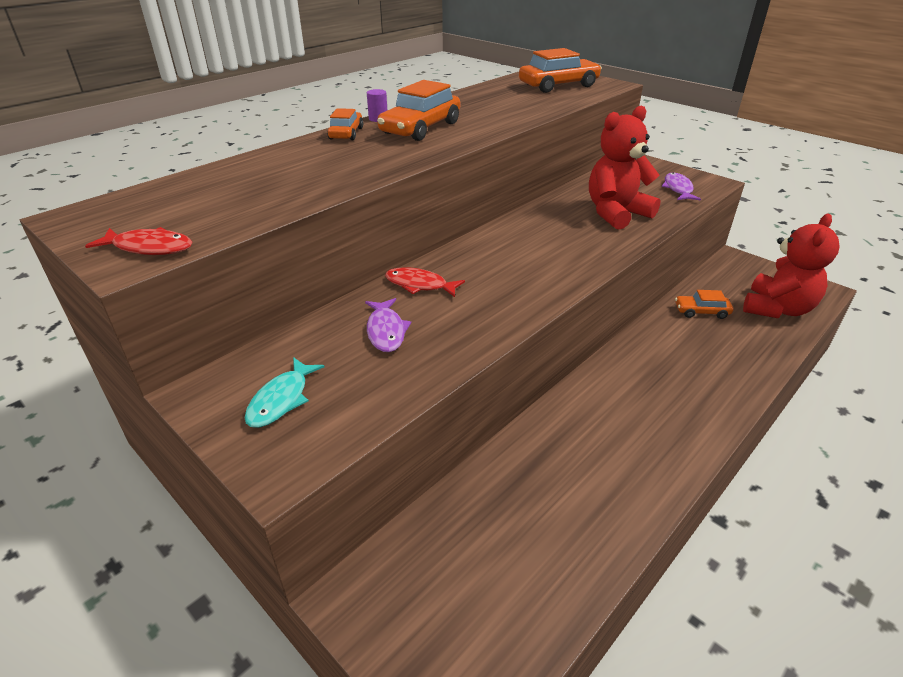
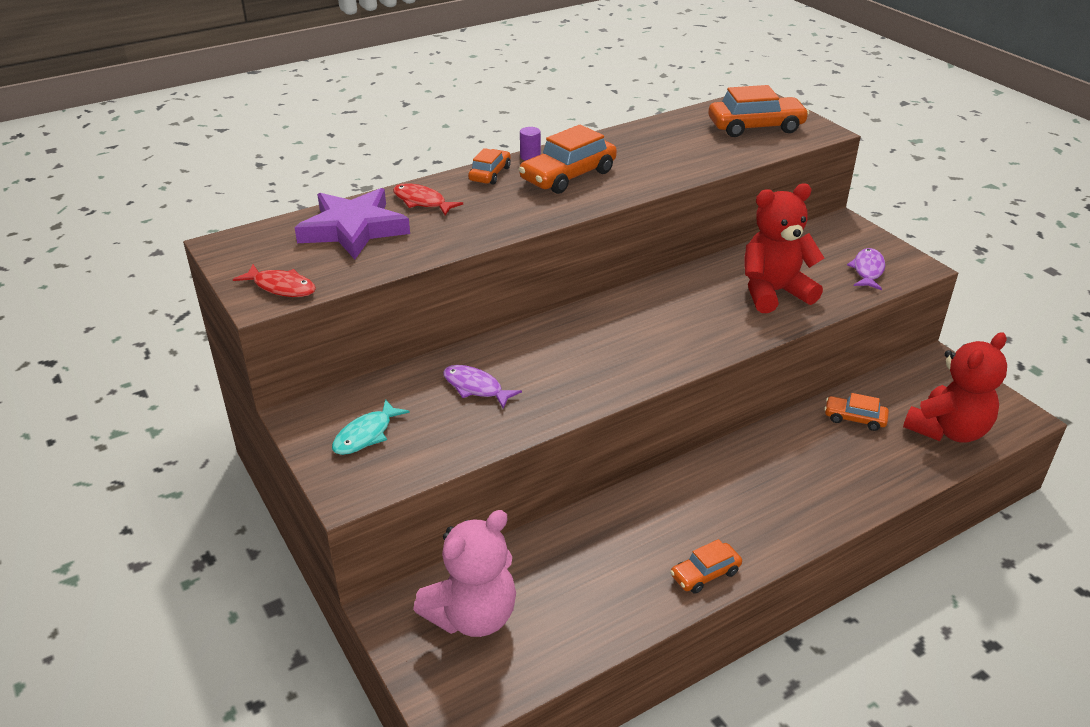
camera: 15 degrees right, 0 degrees up
(221, 187) = (353, 229): none -> purple star
(386, 331) = (476, 387): purple fish -> purple fish turned 120 degrees clockwise
(419, 285) = (525, 345): red fish -> red fish (422, 202)
(444, 580) = (472, 616): none -> pink teddy bear
(656, 476) = (705, 574): none -> orange car

